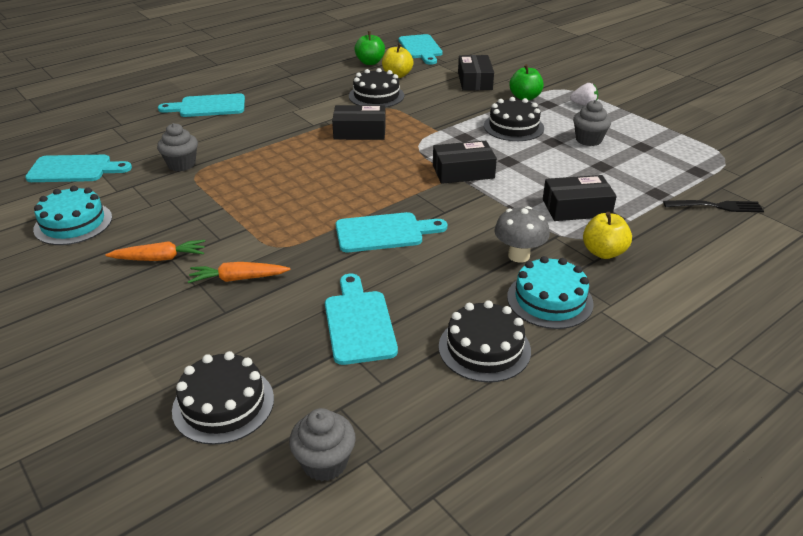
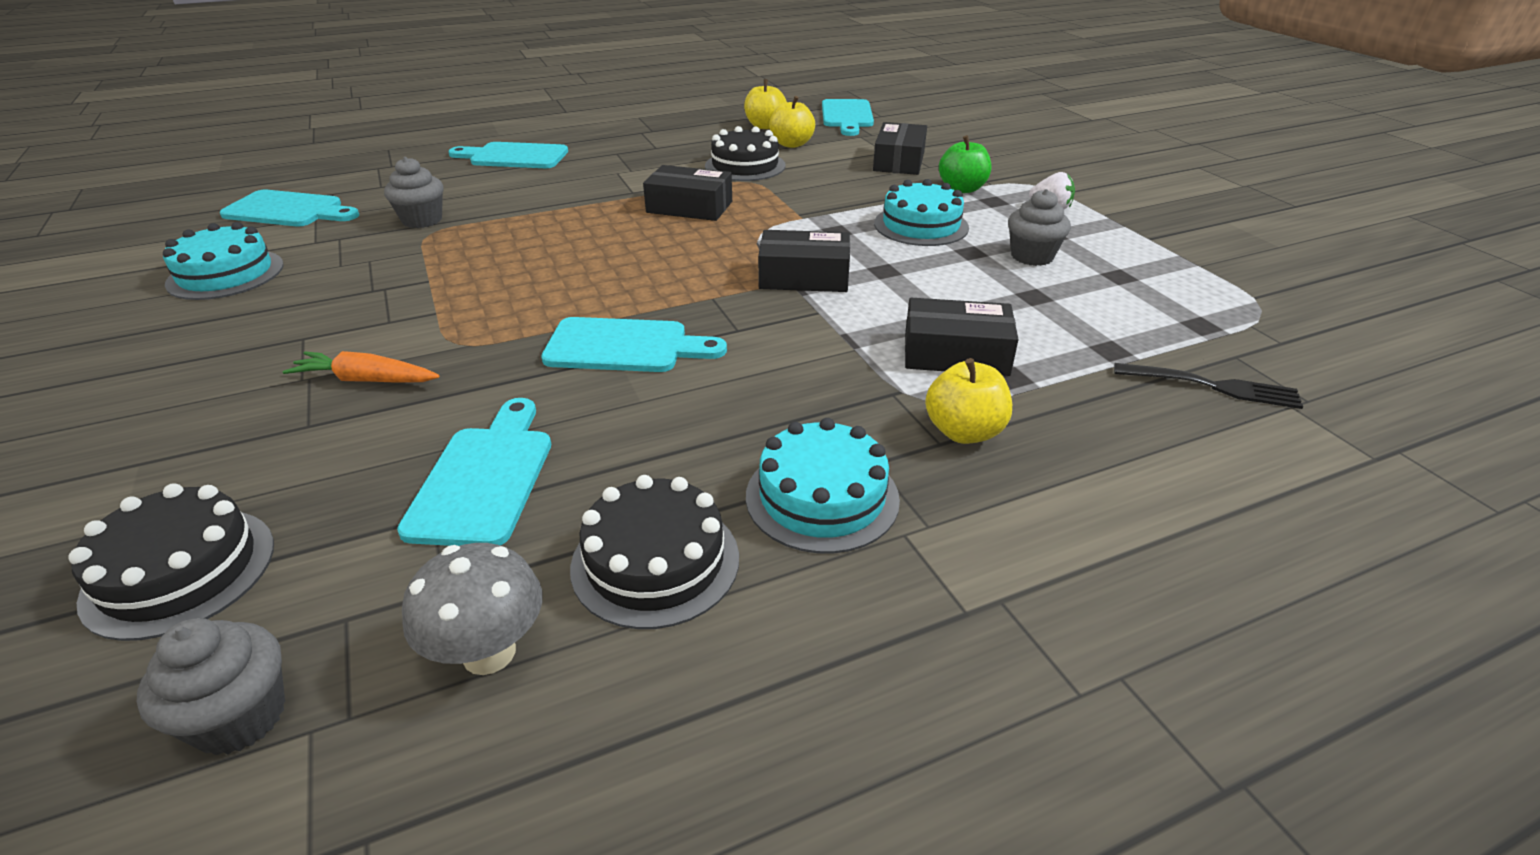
camera: 15 degrees right, 0 degrees up
(160, 258) = (289, 335): orange carrot -> none
(370, 62) = (765, 126): green apple -> yellow apple
(513, 127) = (921, 225): black cake -> turquoise cake
(518, 256) = (813, 414): grey mushroom -> grey mushroom (489, 653)

